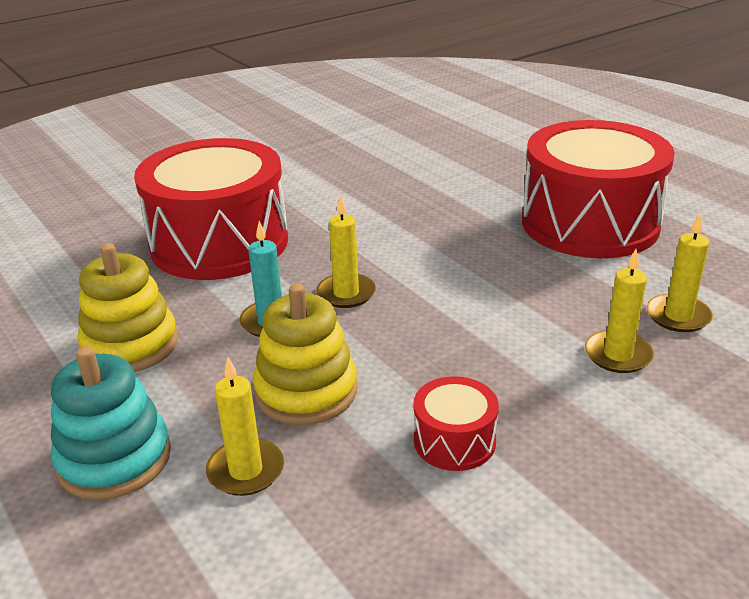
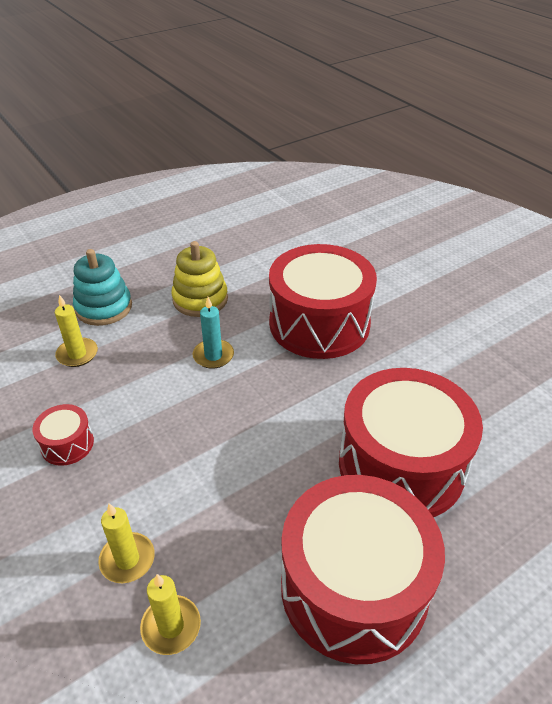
camera: 90 degrees right, 10 degrees up
(306, 391) = (136, 375): yellow stacking toy -> none
(346, 293) = (242, 392): yellow candle -> none
(447, 199) = (401, 465): none -> red drum

